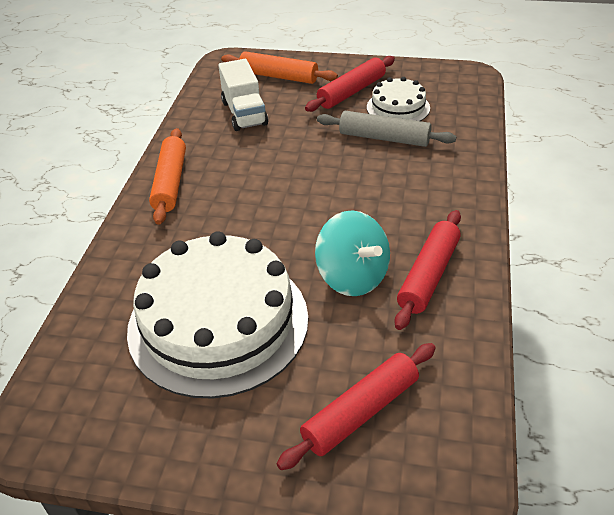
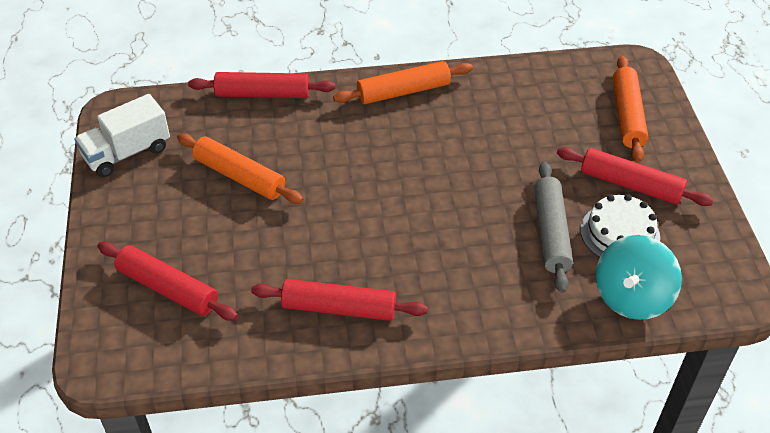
camera: 70 degrees right, 5 degrees up
(101, 283) = (263, 94): none -> red rolling pin
(218, 322) = (239, 176): white cake -> orange rolling pin
(244, 113) = (540, 108): white truck -> white truck (127, 153)
(352, 277) = (319, 251): turquoise spinning top -> turquoise spinning top (631, 297)

